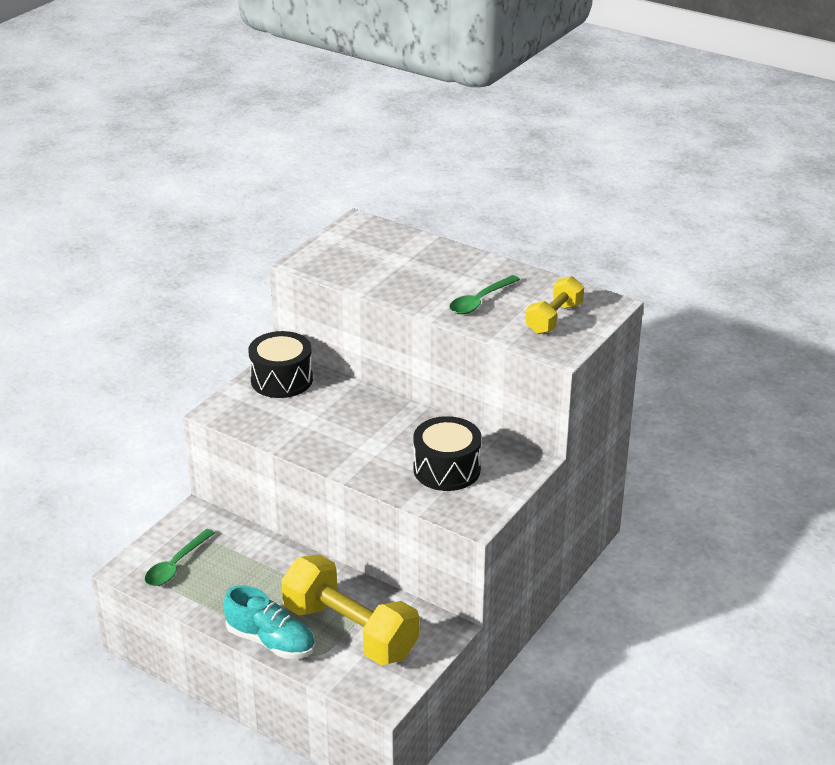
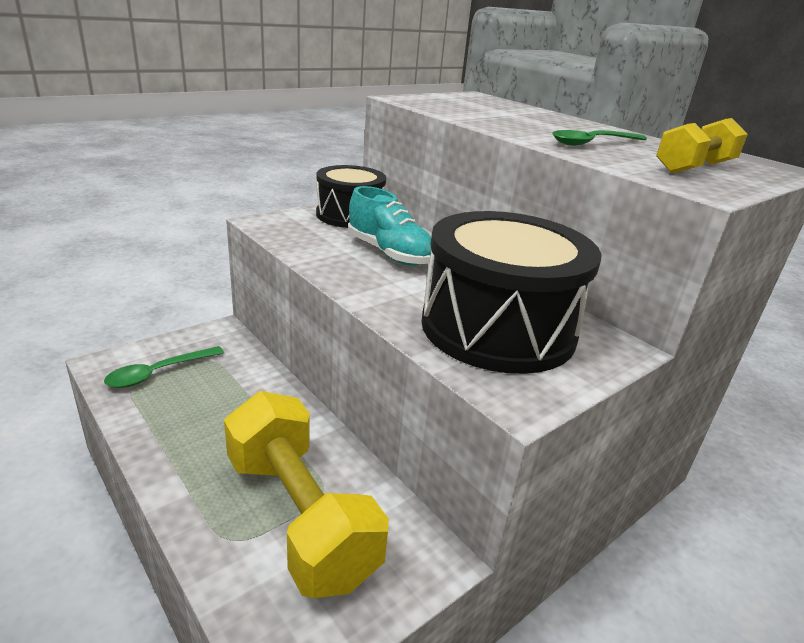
camera: 15 degrees right, 5 degrees down
(271, 641) = (187, 498): turquoise shoe -> turquoise shoe (389, 253)
(446, 469) = (498, 328): black drum -> black drum, size x1.62

